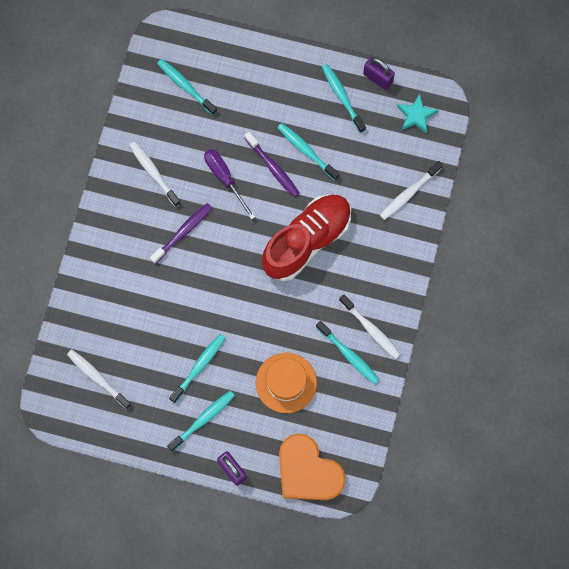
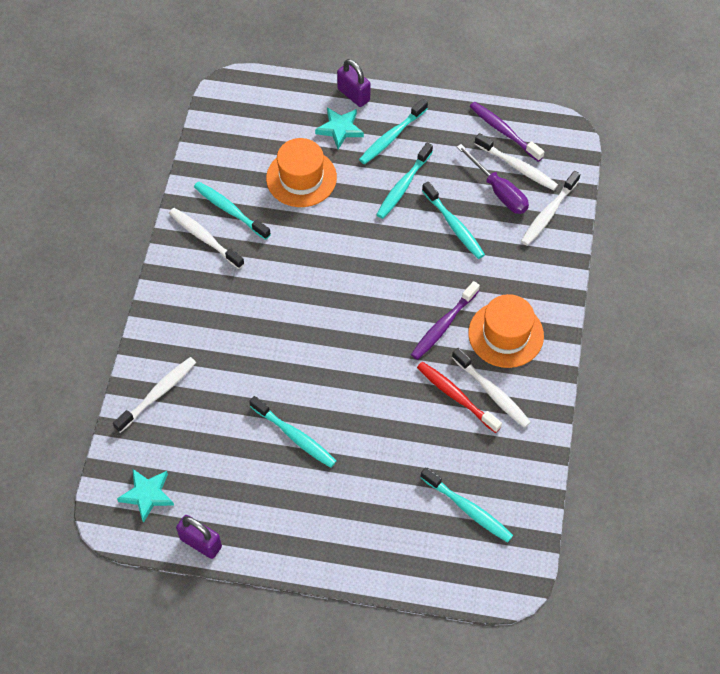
camera: 175 degrees right, 15 degrees down
(80, 329) = (548, 213): none -> white toothbrush
(135, 220) = (506, 334): none -> orange hat
(181, 172) = (456, 396): none -> red toothbrush
(225, 178) = (399, 393): purple screwdriver -> purple screwdriver (499, 191)
(248, 432) = (340, 129): none -> turquoise star
(272, 167) = (338, 411): purple toothbrush -> purple toothbrush (504, 131)
(306, 241) = (287, 327): red shoe -> none
(308, 471) = (271, 99): orange heart -> none
(342, 97) = (249, 511): turquoise toothbrush -> turquoise toothbrush (454, 225)

